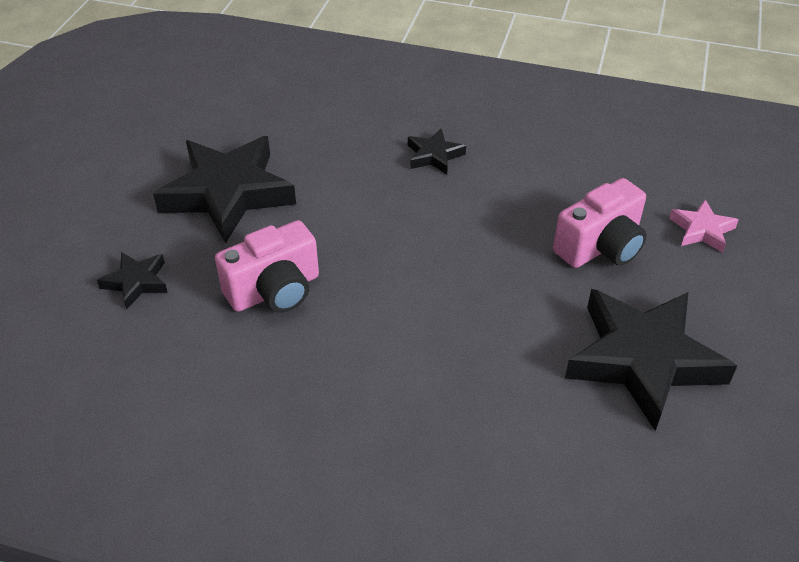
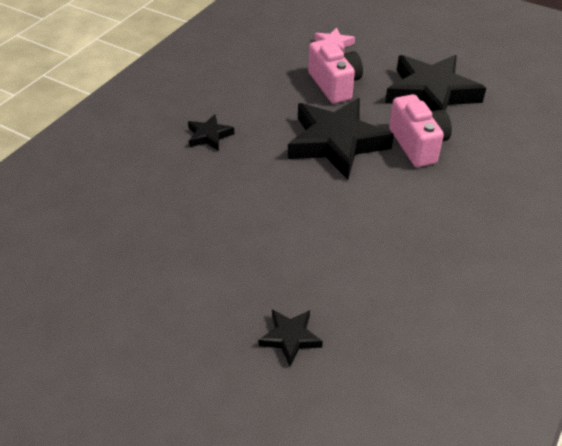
camera: 75 degrees left, 0 degrees up
(228, 193) = (198, 263): black star -> black star (336, 143)
(275, 291) = (328, 247): pink camera -> pink camera (417, 144)

